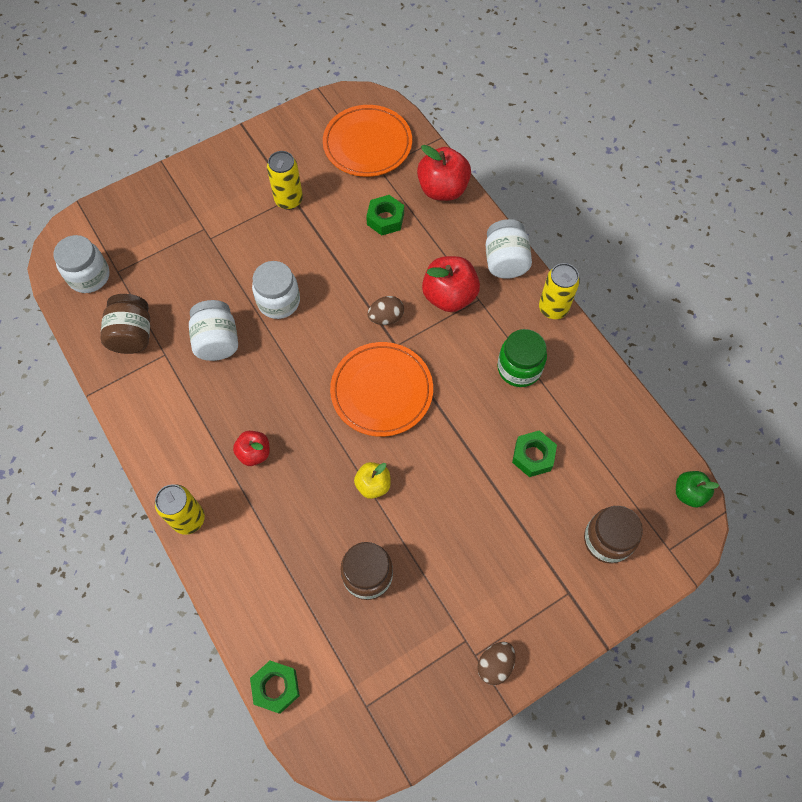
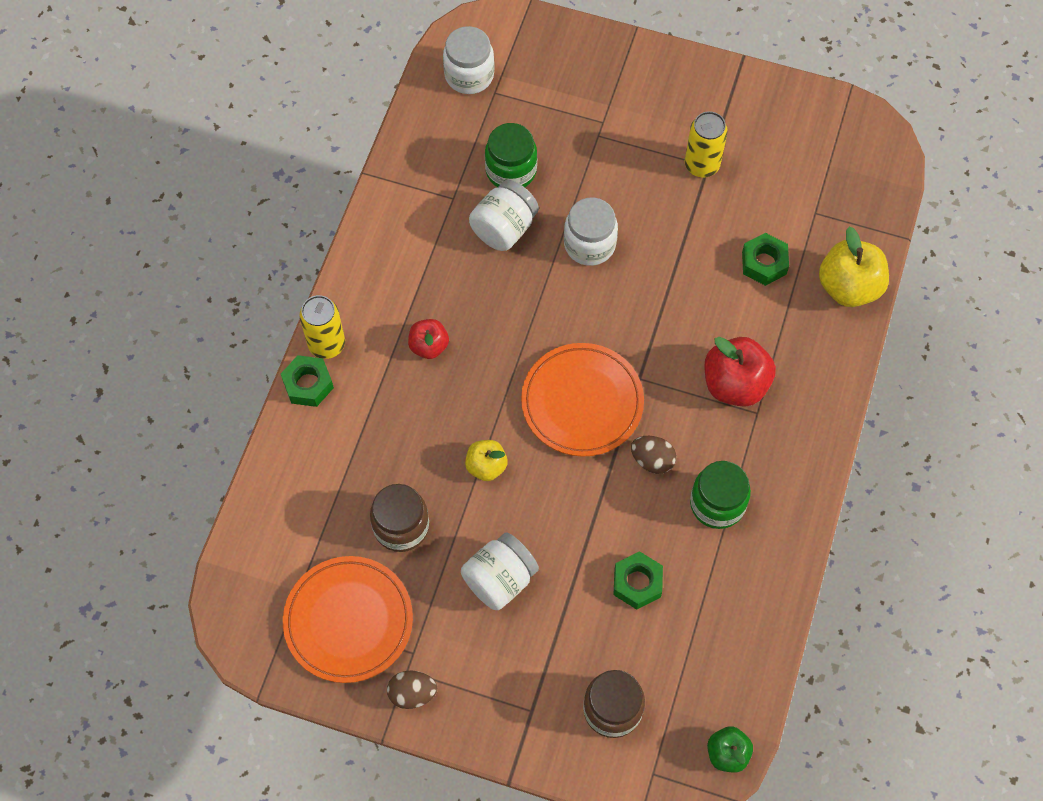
camera: 50 degrees right, 0 degrees up
(132, 335) = (447, 157): brown jar -> none
(182, 305) = (511, 171): none -> green jar
(276, 687) = (247, 530): green nut -> green nut (308, 384)
(367, 144) = (832, 181): orange plate -> orange plate (348, 621)
(386, 317) = (659, 347): brown egg -> brown egg (652, 460)
(442, 189) = (849, 287): red apple -> yellow apple
(505, 261) = (822, 405): white jar -> white jar (499, 579)
(553, 308) = (812, 487): yellow can -> none

